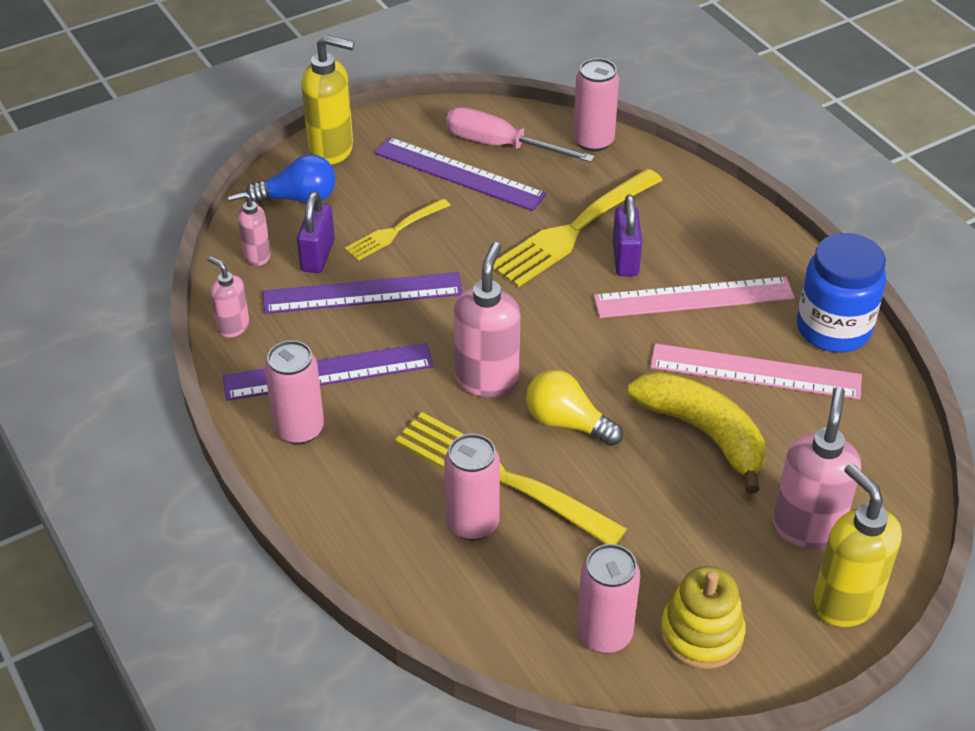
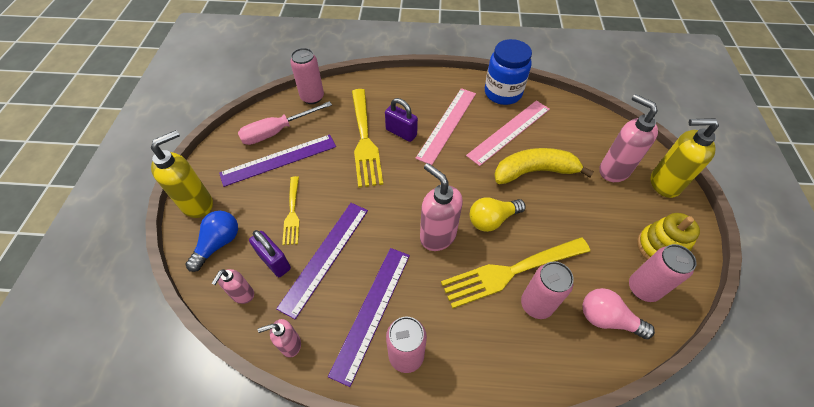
camera: 55 degrees left, 10 degrees up
(516, 608) = (607, 319): none -> pink light bulb

